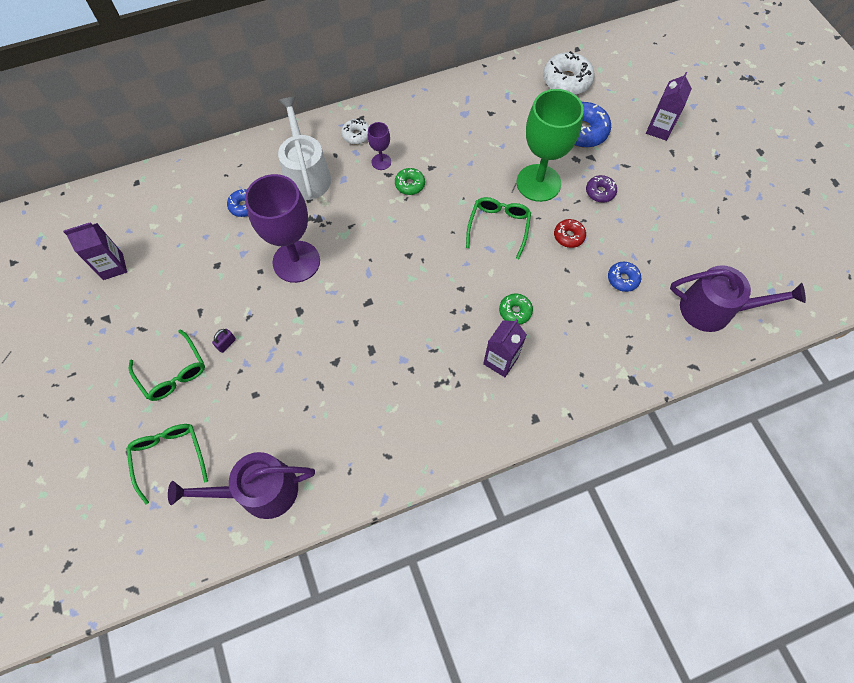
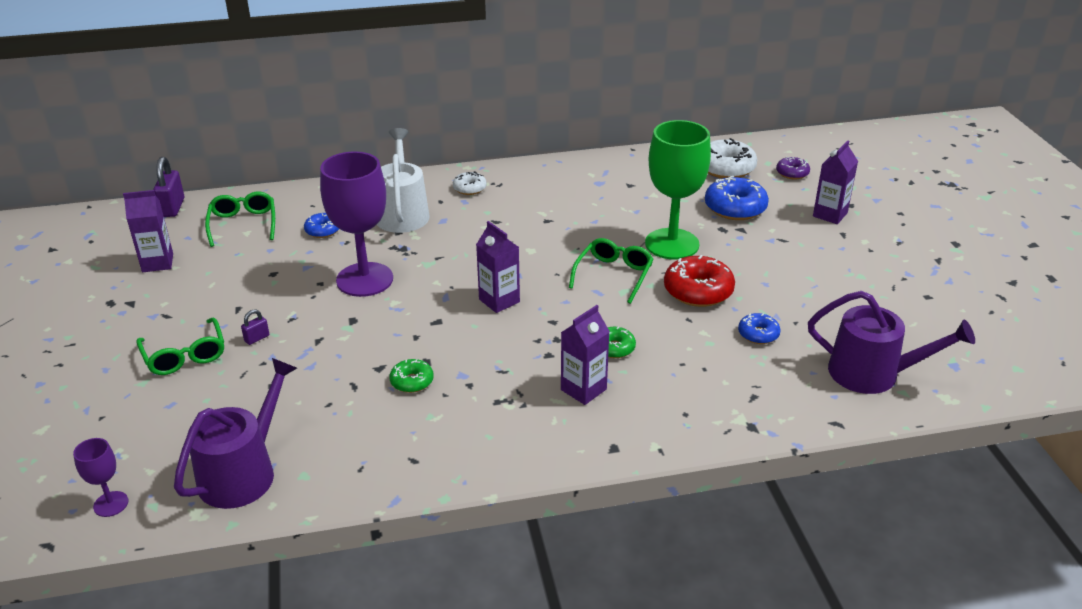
camera: 10 degrees right, 30 degrees down
(102, 194) = (172, 208): none -> purple padlock
(169, 457) = (148, 428): green glasses -> green glasses (243, 224)
(260, 491) = (243, 472): purple watering can -> purple watering can turned 120 degrees clockwise
(381, 162) = (491, 211): purple goblet -> purple goblet (111, 504)
(410, 184) = (518, 231): green donut -> green donut (412, 381)
(413, 271) = (499, 301): none -> purple carton
(568, 236) = (698, 291): red donut -> red donut, size x1.79
(600, 192) = (746, 258): purple donut -> purple donut (792, 173)

